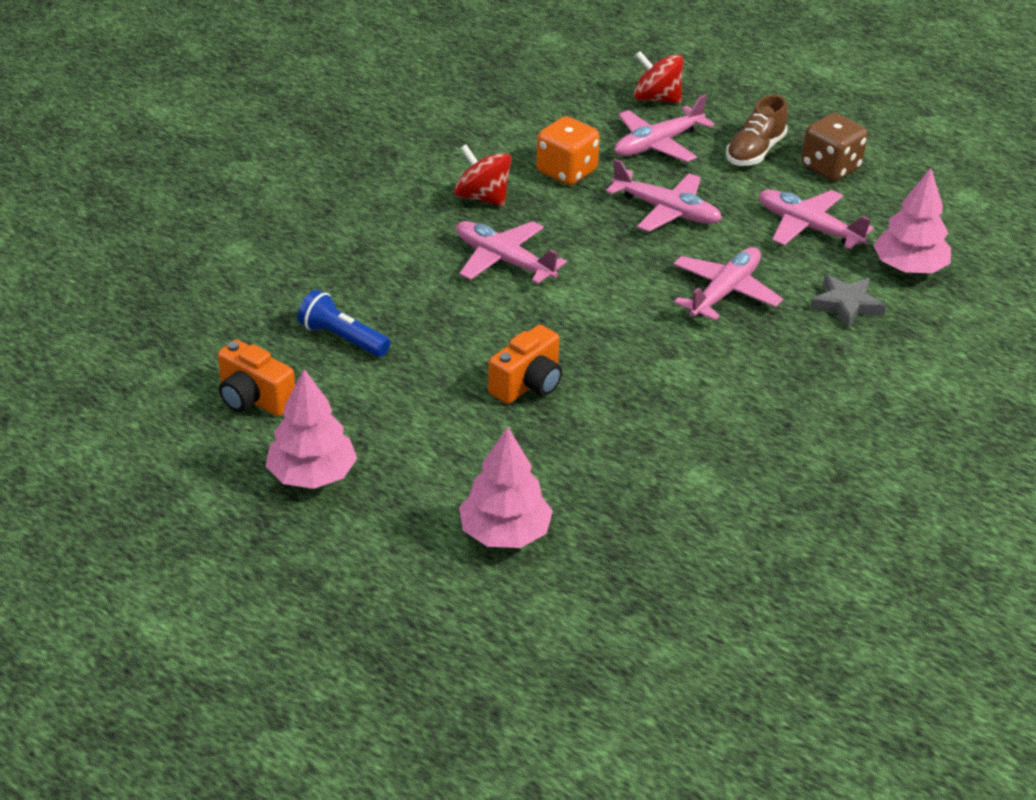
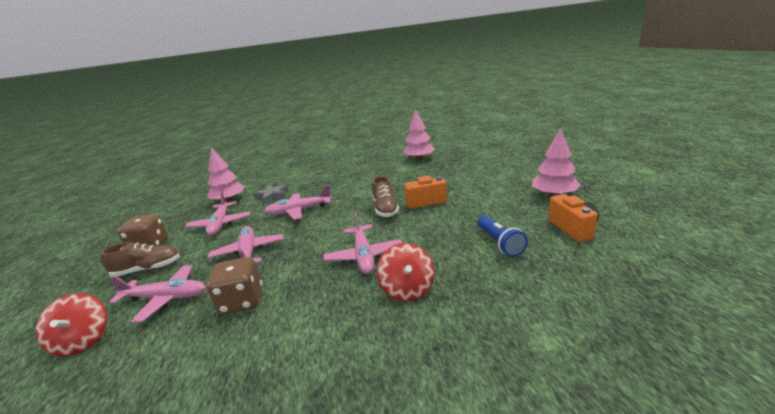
camera: 135 degrees left, 15 degrees down
(482, 197) = (316, 304): red spinning top -> red spinning top (407, 289)
(505, 533) = (485, 168): pink tree -> pink tree (419, 158)
(566, 172) = (242, 301): orange dice -> brown dice
(578, 345) = (385, 209): none -> brown shoe

